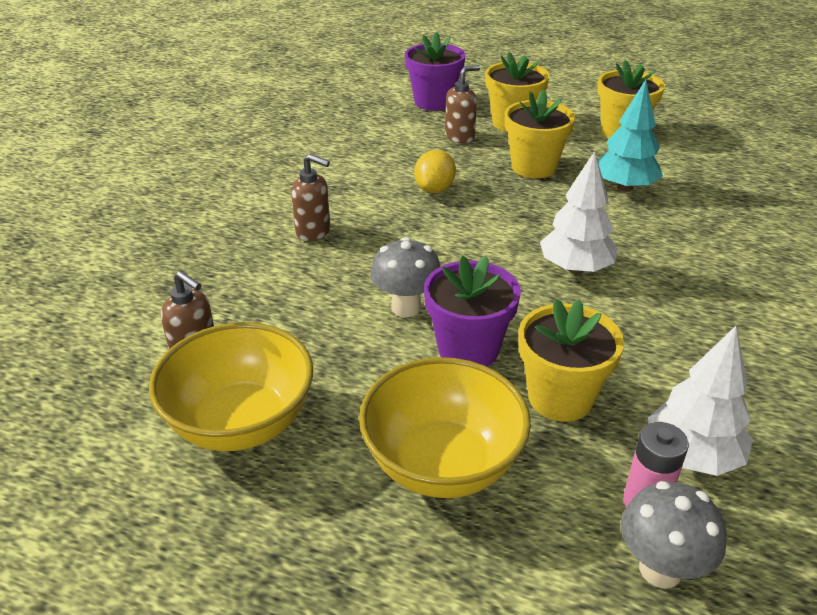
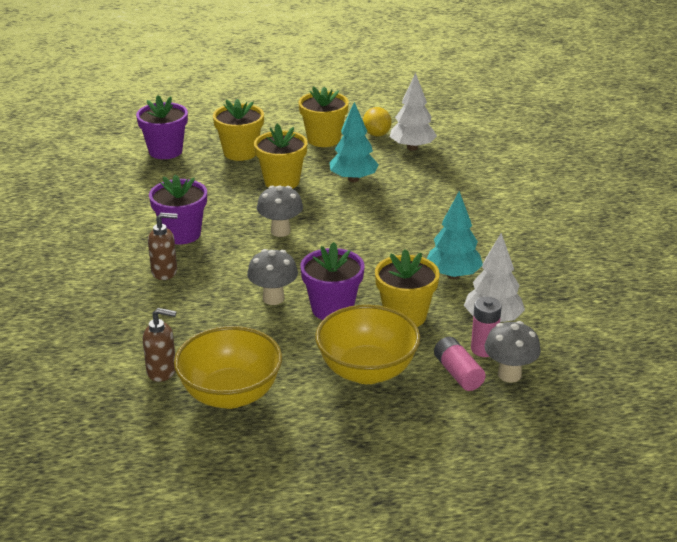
camera: 30 degrees left, 5 degrees down
(371, 194) = (181, 234): none -> purple flower pot
(434, 189) = (225, 217): yellow lemon -> yellow lemon (376, 134)
(460, 137) = (210, 174): brown soap dispenser -> none
(484, 224) = (280, 231): none -> grey mushroom
(575, 268) = (360, 241): white tree -> white tree (412, 147)
(576, 528) = (458, 373): none -> pink battery
(674, 360) = (453, 275): none -> turquoise tree

